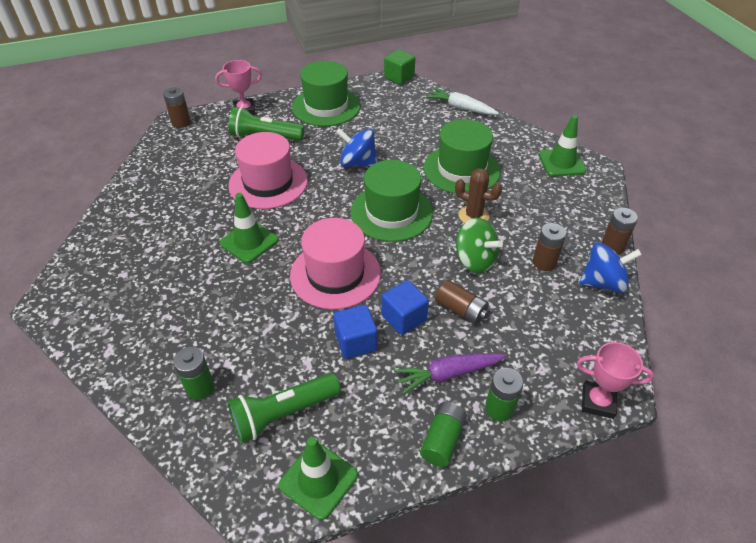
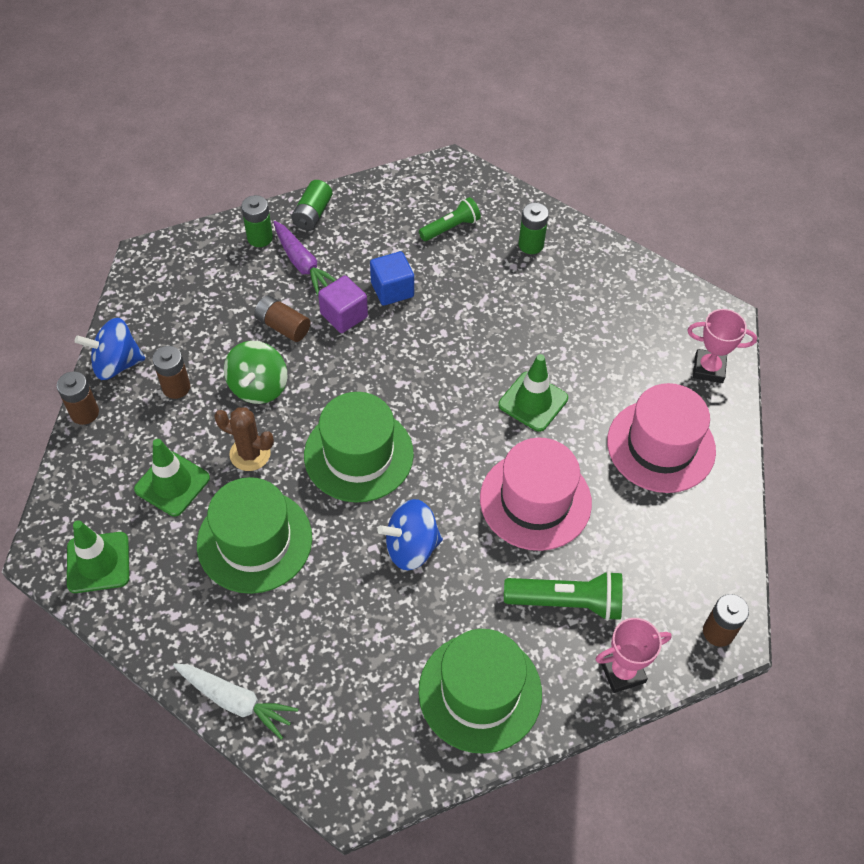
camera: 175 degrees right, 10 degrees up
(283, 413) = (451, 228): green flashlight -> green flashlight, size x0.66
(318, 480) = (413, 185): green traffic cone -> green traffic cone (172, 484)
(335, 274) = (422, 362): pink hat -> pink hat (661, 446)
(357, 163) = (411, 547): blue spinning top -> blue spinning top turned 150 degrees clockwise
(399, 77) = (348, 802): green cube -> none
(404, 318) = (344, 315): blue cube -> purple cube
(448, 374) = (302, 264): purple carrot -> purple carrot turned 75 degrees clockwise
(475, 260) = (258, 387): green spinning top -> green spinning top turned 120 degrees counterclockwise
(598, 402) = (169, 246): pink trophy -> pink trophy (708, 369)

